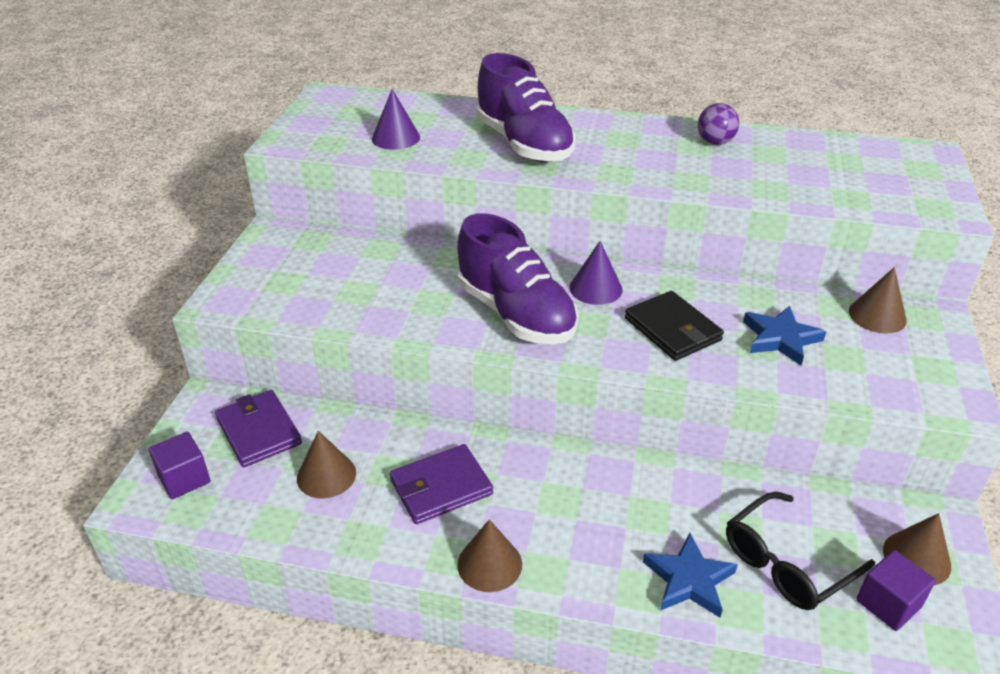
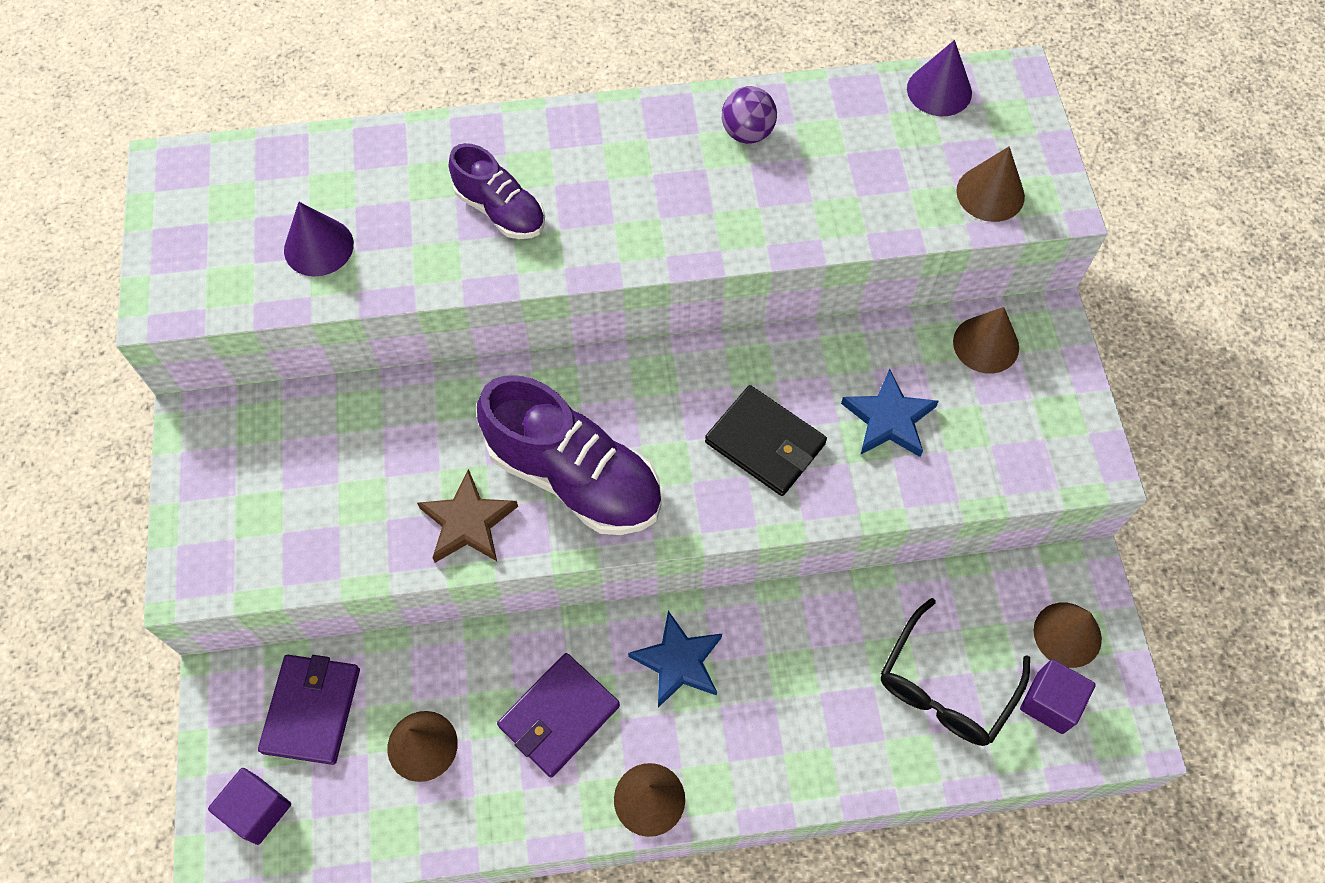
camera: 20 degrees left, 25 degrees up
(259, 431) = (312, 710): purple wallet -> purple wallet turned 60 degrees clockwise
(425, 319) = (468, 522): none -> brown star
(524, 144) = (500, 210): purple shoe -> purple shoe, size x0.57
(595, 288) = (655, 399): purple cone -> purple cone (939, 90)
(689, 580) = (856, 744): blue star -> blue star (678, 662)
(896, 199) = (990, 193): none -> brown cone

